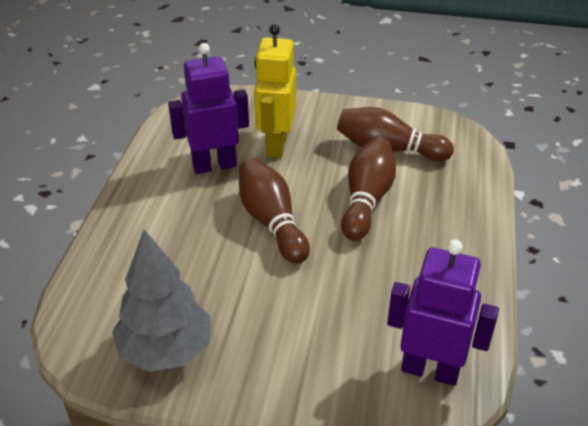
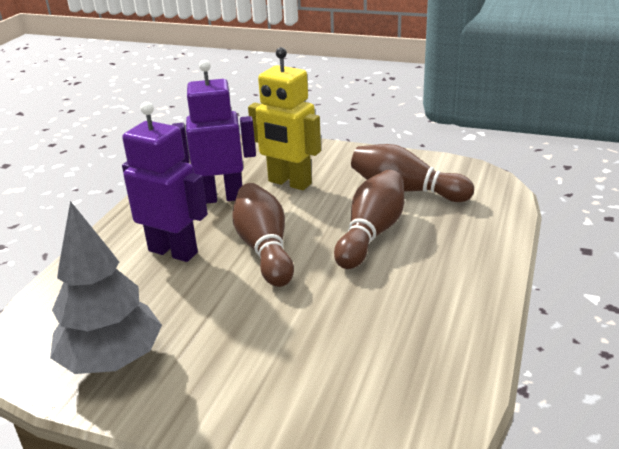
camera: 10 degrees right, 10 degrees down
(276, 145) = (289, 183): yellow robot -> yellow robot turned 75 degrees counterclockwise
(430, 370) = (403, 404): purple robot -> purple robot (173, 251)

